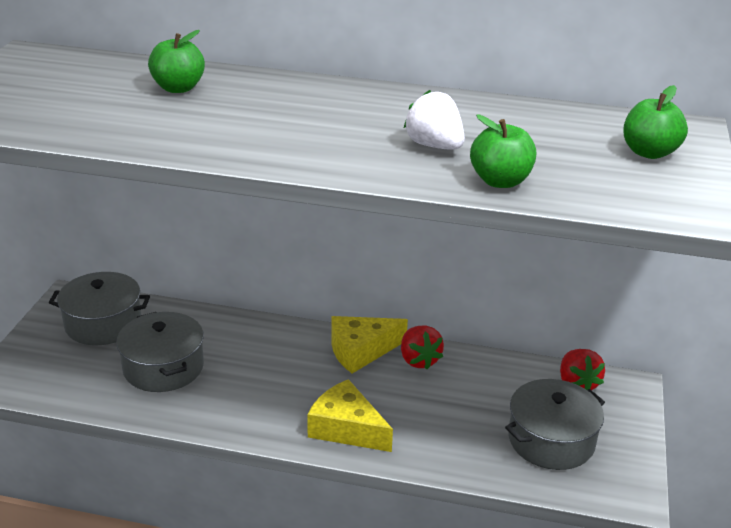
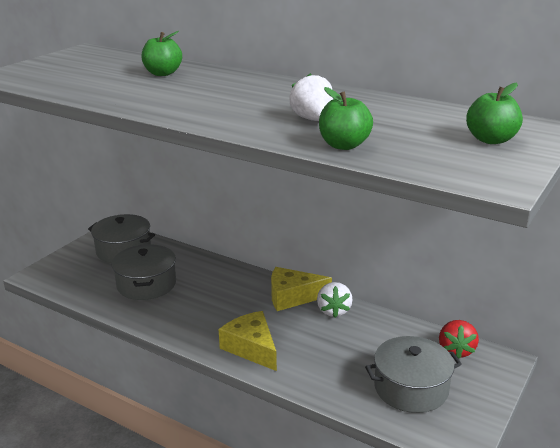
camera: 20 degrees right, 5 degrees down
(419, 360) = (333, 311): red strawberry -> white strawberry

